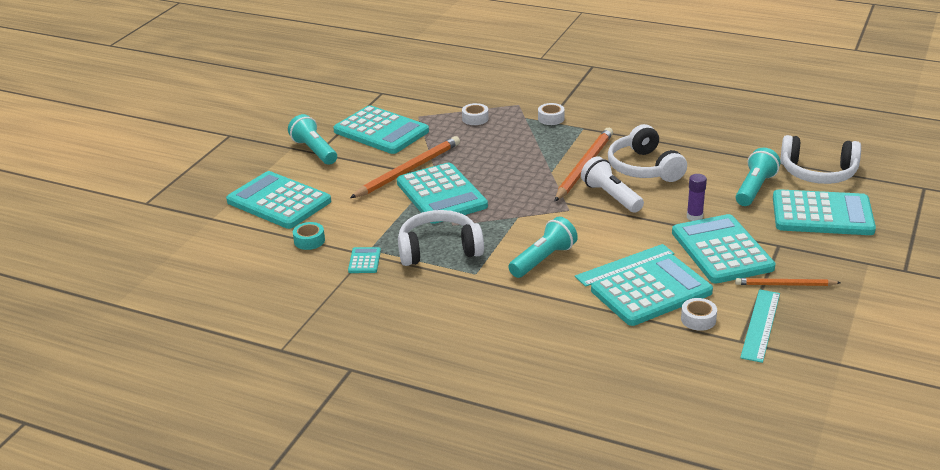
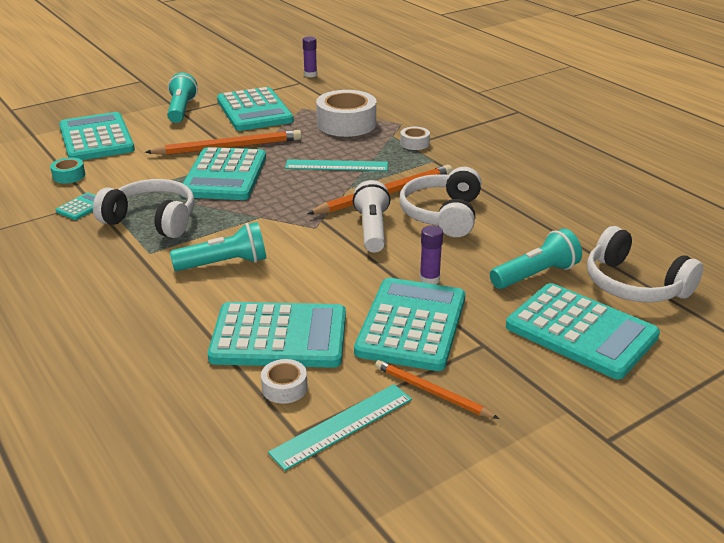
camera: 30 degrees right, 0 degrees up
(380, 82) = (310, 75): none -> purple glue stick
(475, 119) = (346, 124): white tape -> white tape, size x2.13
(625, 265) = (291, 300): turquoise ruler -> turquoise ruler (336, 166)

